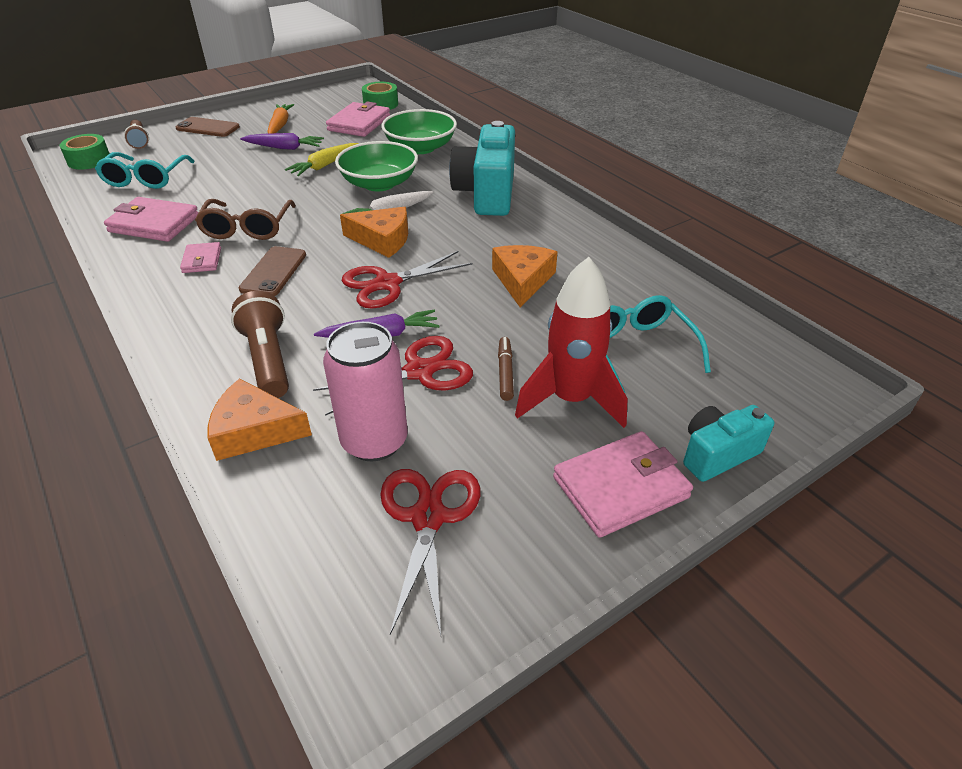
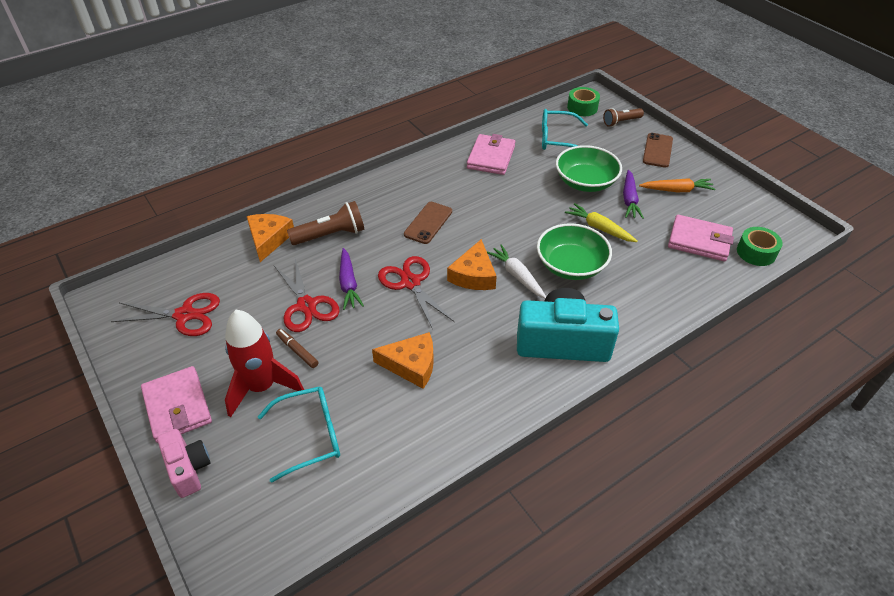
camera: 90 degrees right, 5 degrees up
(202, 260) = (443, 188): pink wallet -> none
(247, 228) = (487, 201): brown glasses -> none
(273, 272) = (428, 223): brown phone -> brown phone turned 75 degrees counterclockwise
(374, 441) = (248, 289): pink can -> none
(420, 148) = (654, 289): green bowl -> green bowl (585, 182)
(505, 372) = (297, 351): brown marker -> brown marker turned 135 degrees counterclockwise
(717, 454) = (188, 469): turquoise camera -> pink camera

